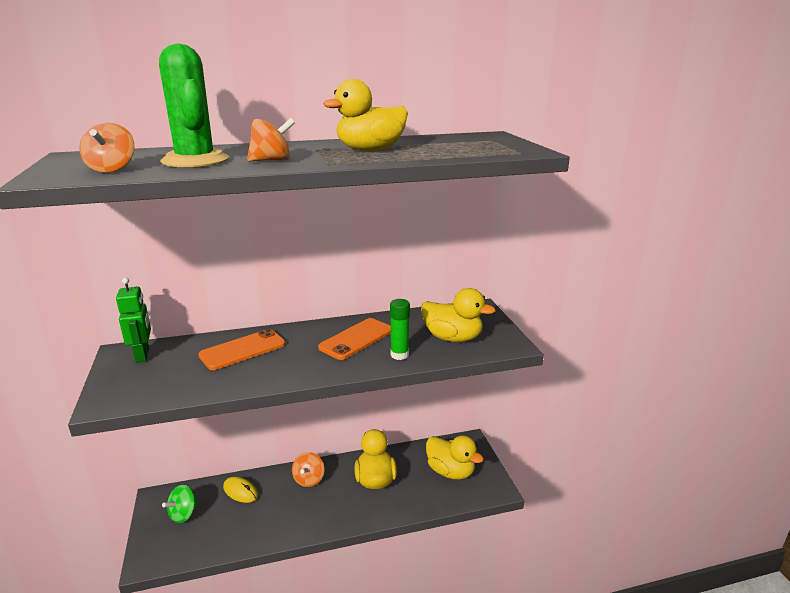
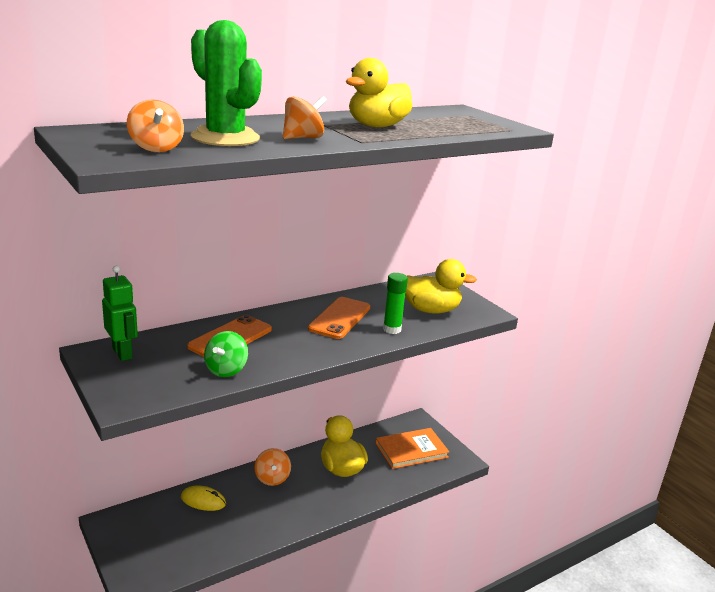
camera: 20 degrees left, 0 degrees up
(184, 514) = (151, 532): green spinning top -> green spinning top (226, 370)
(450, 471) = (411, 450): yellow duck -> orange book

